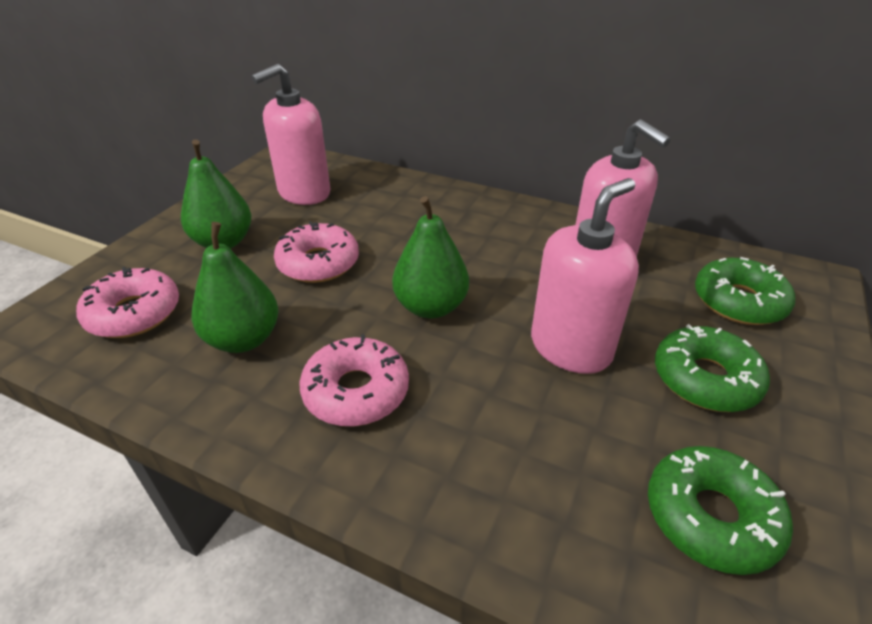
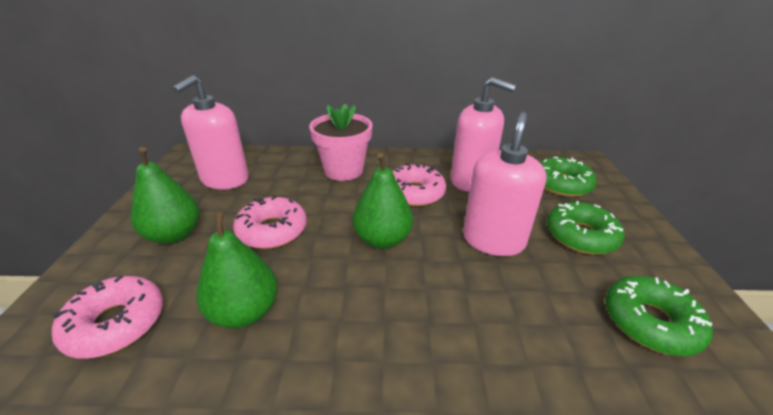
camera: 25 degrees left, 5 degrees down
(356, 391) = (370, 322): pink donut -> pink donut (414, 193)
(441, 211) = (343, 170): none -> pink flower pot

